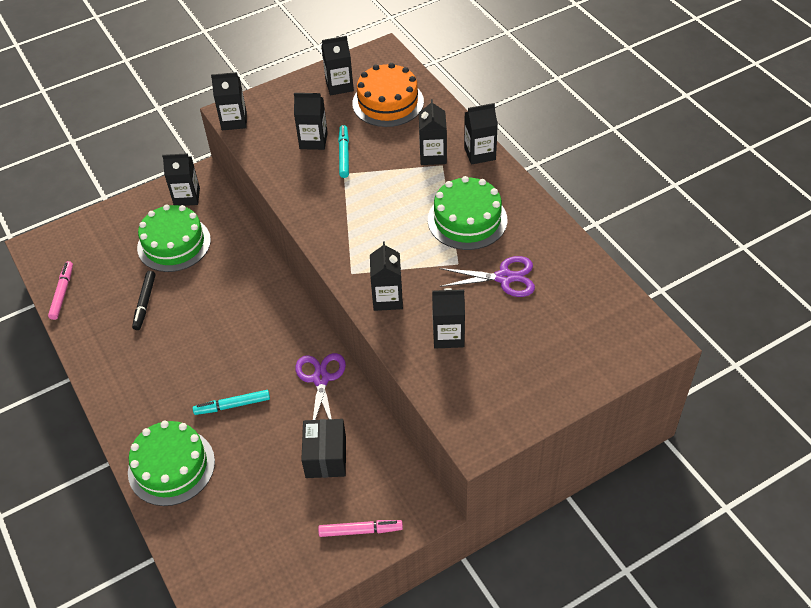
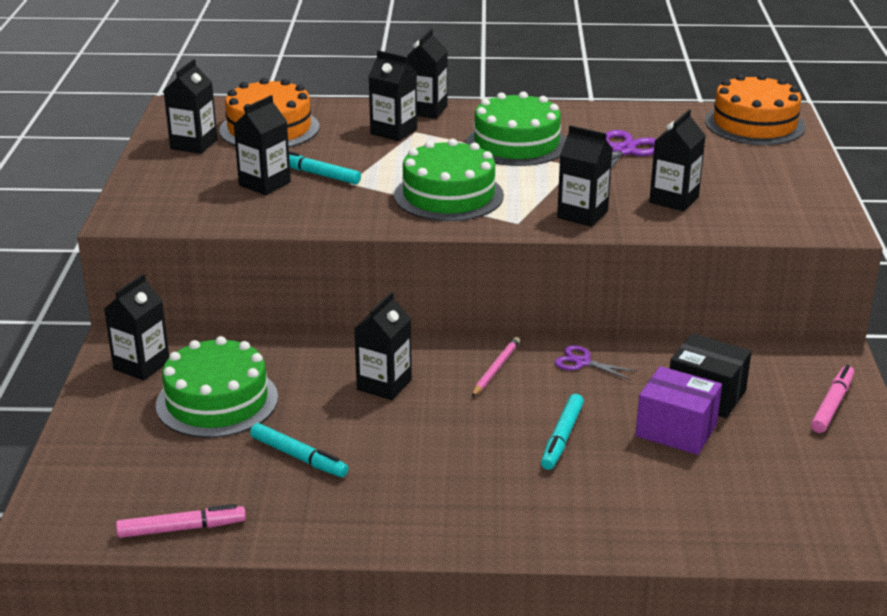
camera: 60 degrees left, 20 degrees down
(62, 293) = (182, 529): pink marker -> pink marker turned 135 degrees clockwise
(145, 303) = (299, 457): black marker -> turquoise marker
(171, 466) = (620, 517): green cake -> green cake (448, 195)
(234, 121) = (145, 220): black carton -> black carton (384, 385)
(275, 457) = (676, 430): none -> purple box
(284, 341) = (495, 369): none -> pink pencil
(321, 379) = (582, 362): purple scissors -> purple scissors, size x0.61
(623, 331) = (754, 124): none -> orange cake

